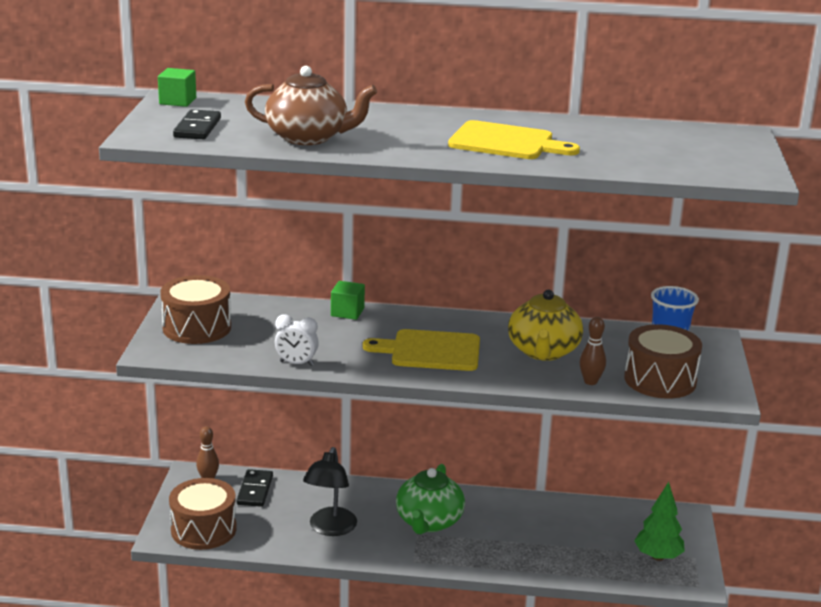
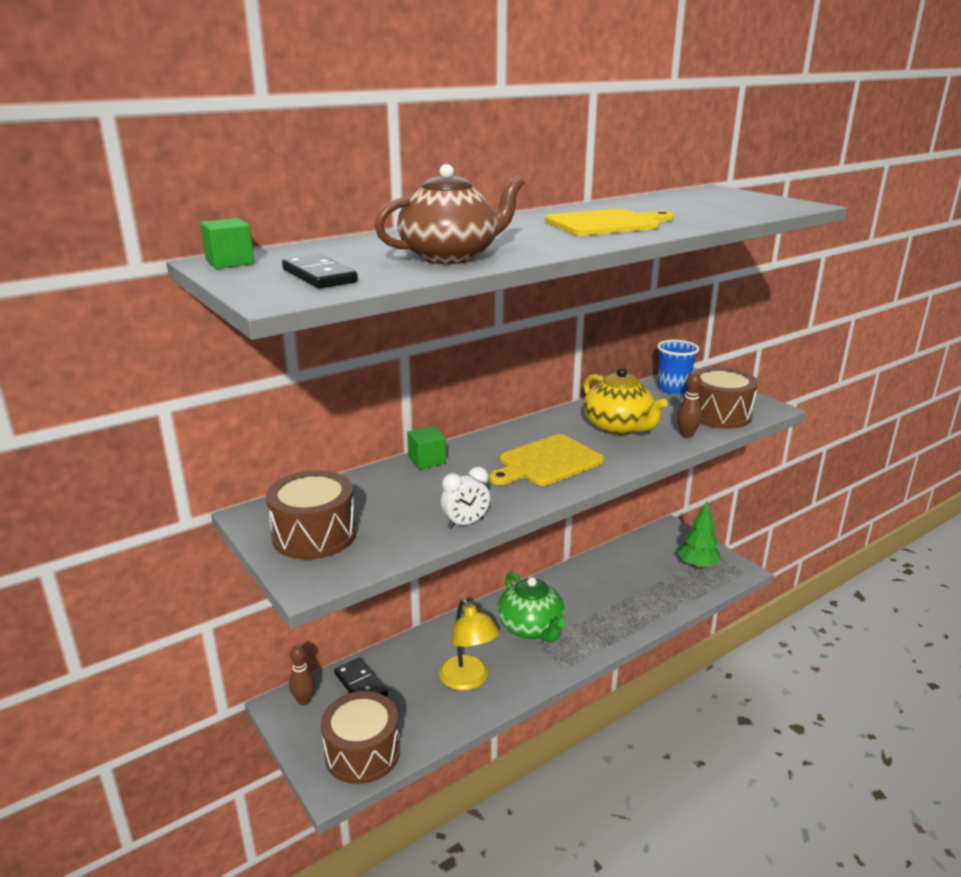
camera: 40 degrees left, 0 degrees up
(330, 528) = (468, 680): black lamp -> yellow lamp

